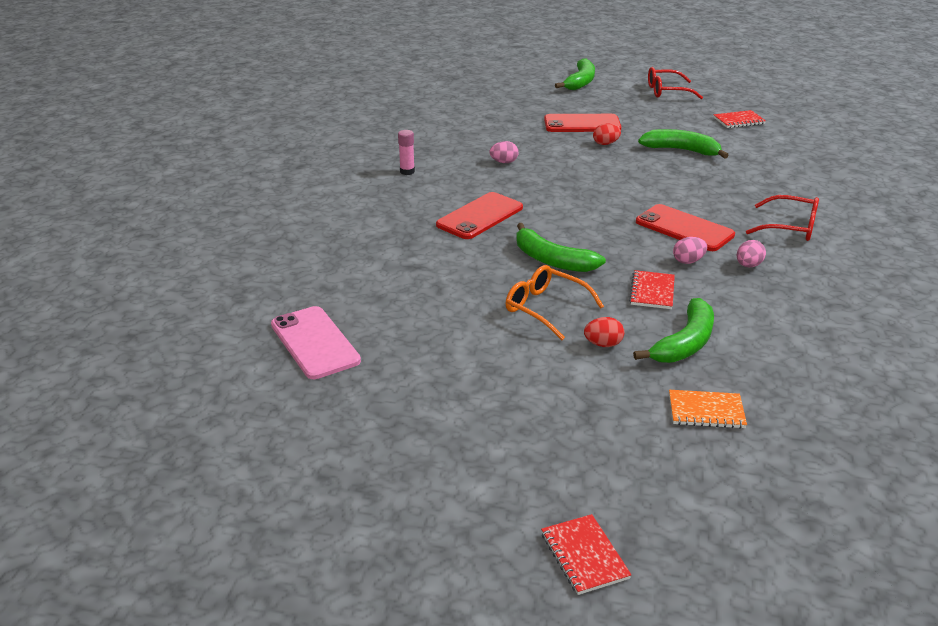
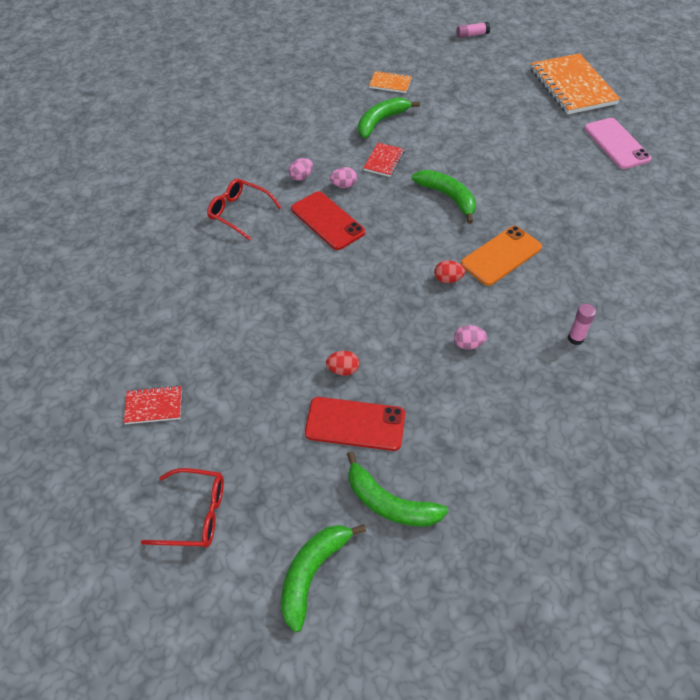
camera: 170 degrees left, 20 degrees up
(367, 438) = (572, 86): none -> orange notebook
(480, 216) = (501, 256): red phone -> orange phone
(545, 308) = (462, 154): orange glasses -> none
(584, 556) = (472, 35): red notebook -> pink glue stick
(603, 344) = (432, 125): red egg -> red egg (448, 279)
(681, 150) = (263, 344): green banana -> green banana (389, 503)

